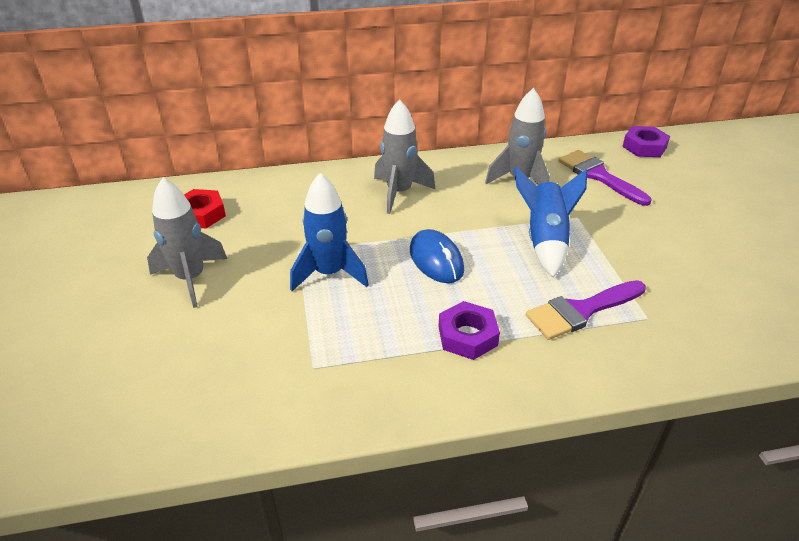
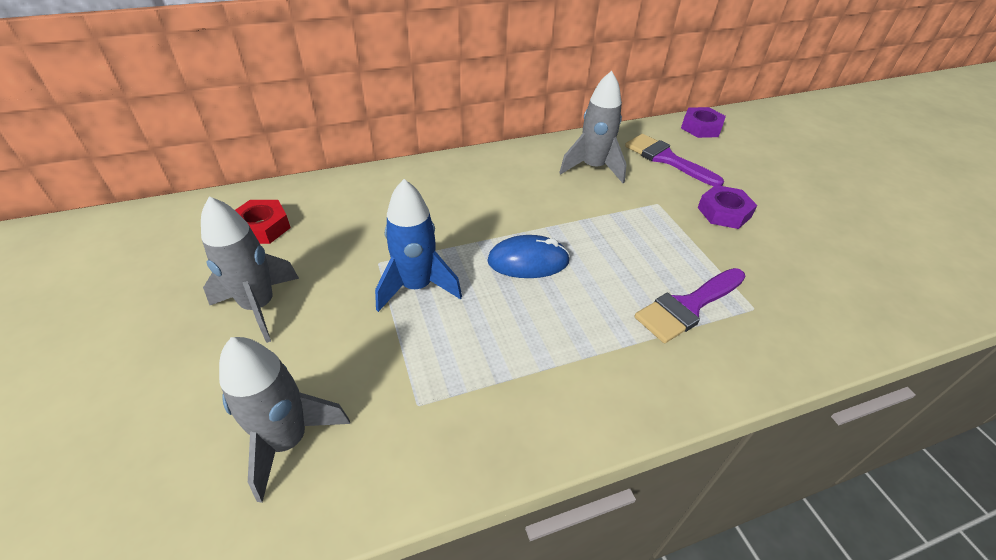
camera: 10 degrees left, 5 degrees up
(399, 193) = (475, 189): grey rocket -> grey rocket (288, 441)
(436, 260) = (528, 261): blue mouse -> blue mouse turned 60 degrees counterclockwise
(467, 336) = (579, 347): purple nut -> purple nut (724, 212)
(545, 240) = (633, 231): blue rocket -> none

